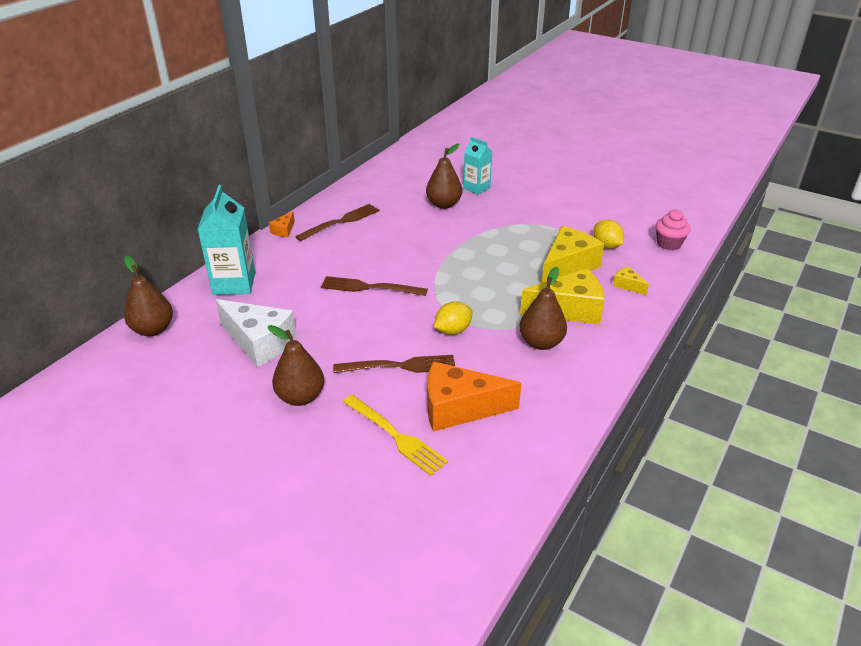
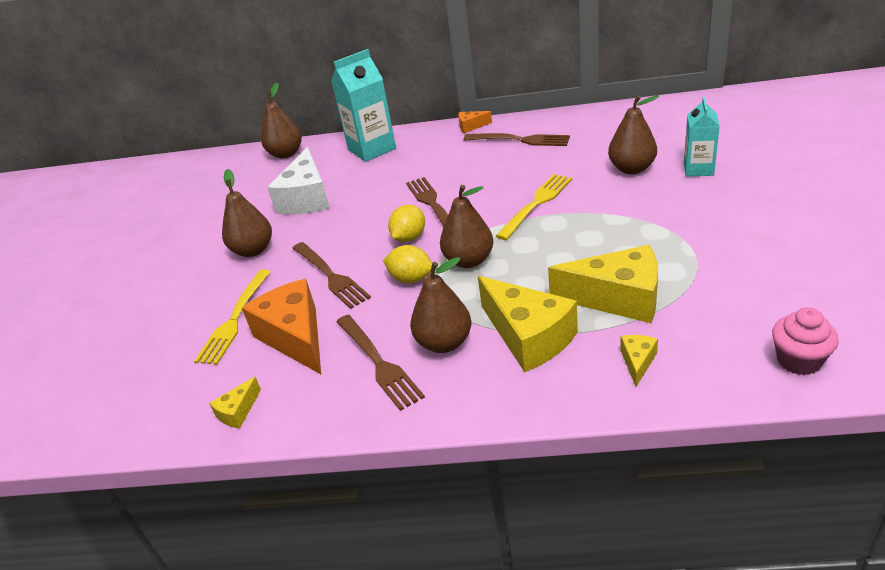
camera: 65 degrees right, 0 degrees up
(433, 250) = (536, 204): none -> yellow fork
(463, 300) = (469, 260): none -> brown pear
(520, 464) = (238, 412): none -> yellow cheese
(533, 377) = (378, 363): none -> brown fork
(606, 246) = (710, 308): yellow lemon -> yellow lemon (409, 237)

